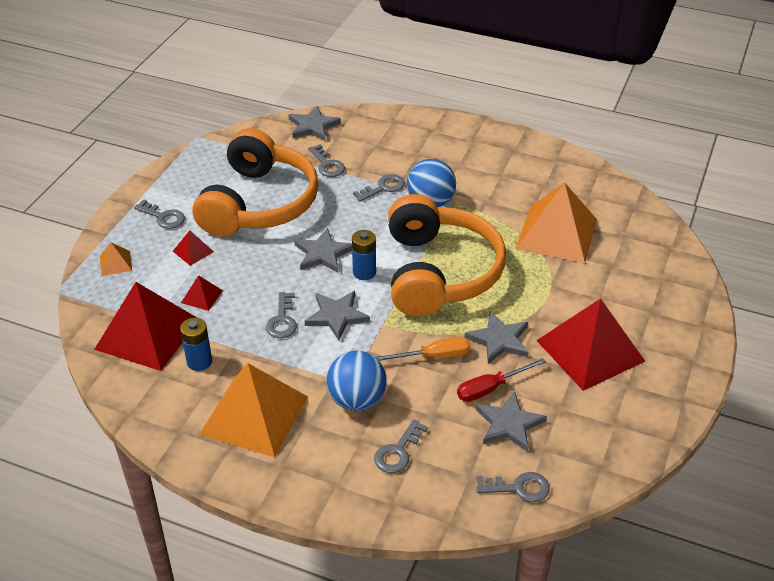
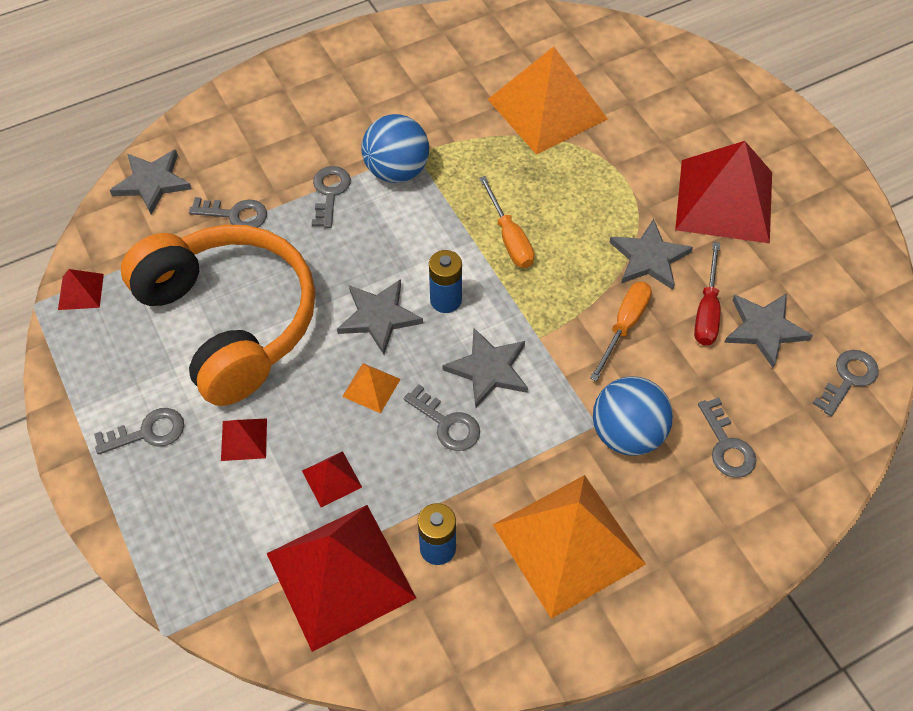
camera: 50 degrees left, 15 degrees up
(115, 263) = (179, 536): orange pyramid -> orange pyramid (371, 387)
(220, 145) = (80, 291): none -> red pyramid
(439, 272) = (509, 237): orange headphones -> orange screwdriver

